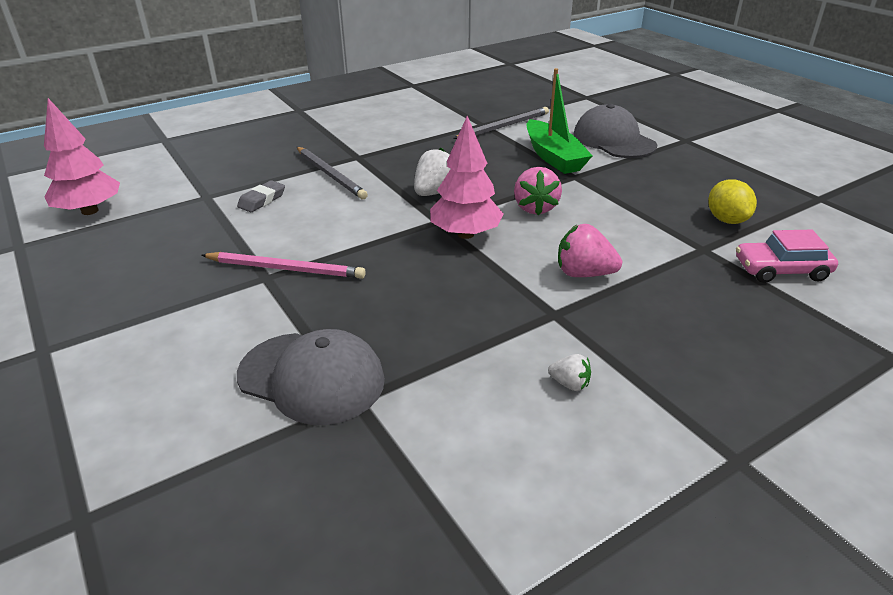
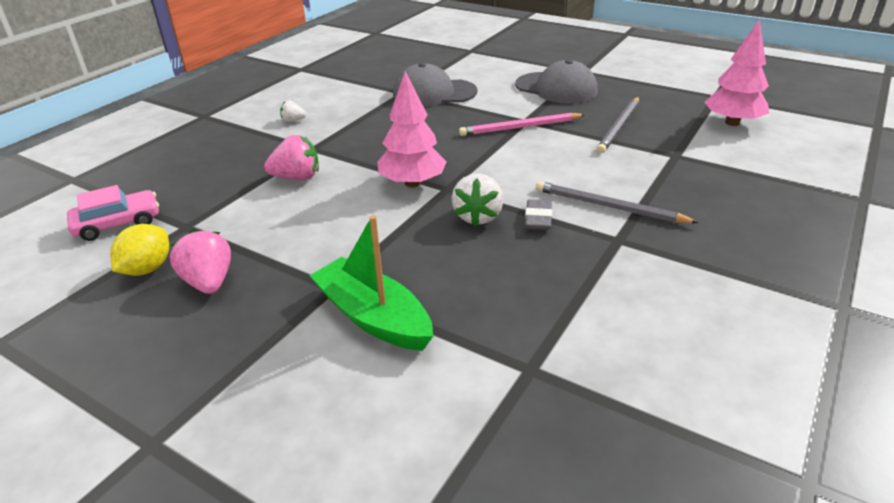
camera: 155 degrees right, 0 degrees up
(262, 200) = (624, 165): grey eraser -> grey eraser (538, 219)
(504, 126) = (490, 374): grey pencil -> grey pencil (619, 127)
(535, 208) = (362, 226): pink strawberry -> pink strawberry (209, 282)
(613, 140) = (288, 395): grey cap -> grey cap (556, 88)
(726, 220) = (147, 269): yellow lemon -> yellow lemon turned 60 degrees clockwise

